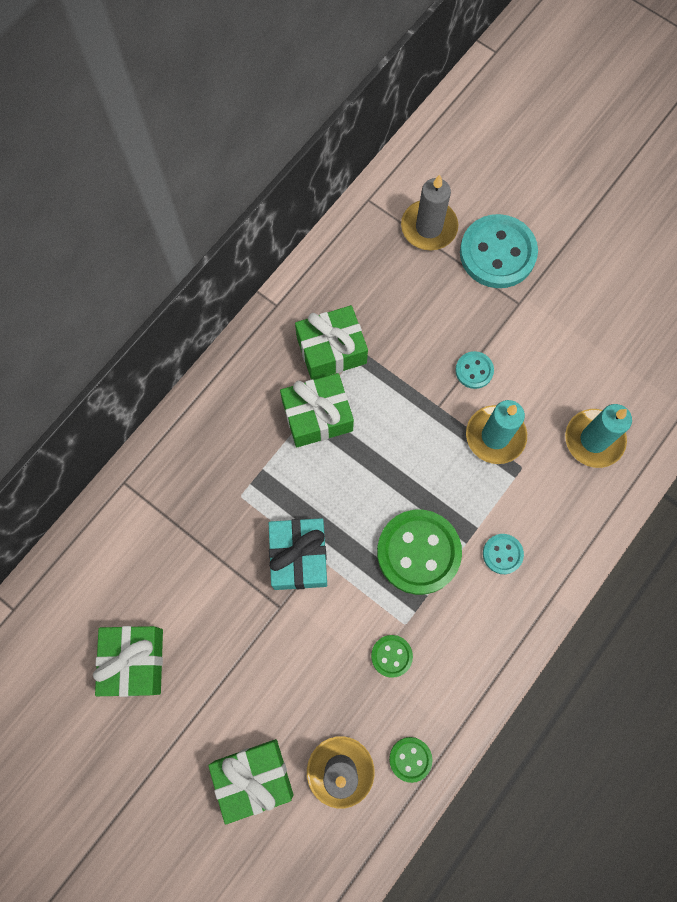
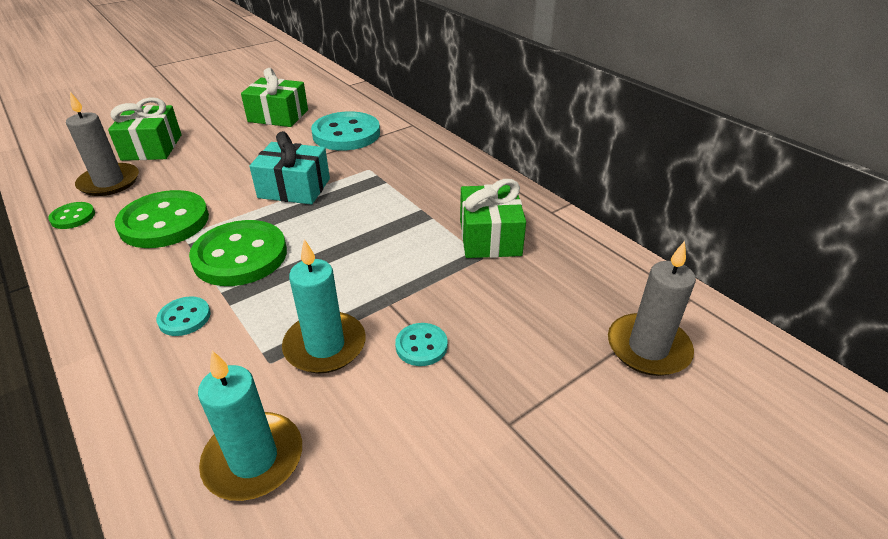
camera: 105 degrees right, 35 degrees down
(317, 416) = (420, 217): green gift -> none
(391, 656) = (164, 222): green button -> green button, size x2.09
(497, 253) = (600, 418): turquoise button -> turquoise button (346, 134)

